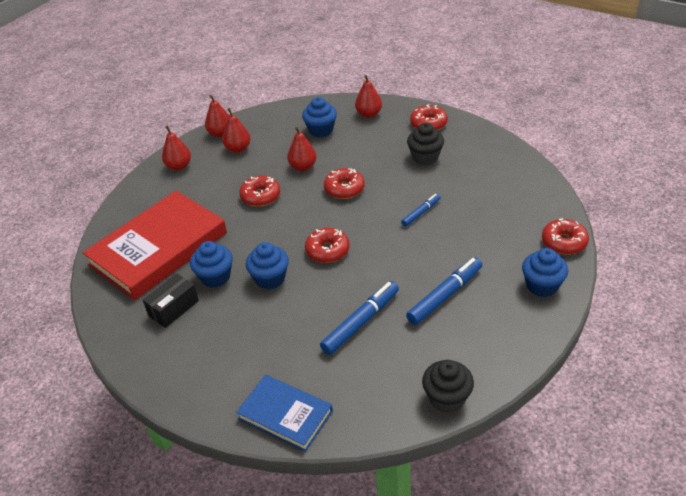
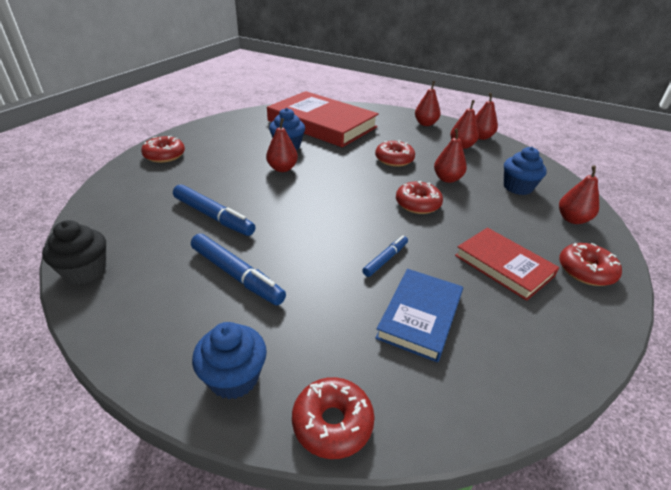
camera: 80 degrees right, 5 degrees down
(173, 308) = (256, 133): black box -> none
(270, 278) = (282, 169): blue cupcake -> red pear
(285, 415) = (124, 181): blue book -> blue book (420, 316)
(327, 250) = (318, 196): red donut -> red donut (164, 155)
(421, 213) = (385, 259): blue marker -> blue marker turned 90 degrees counterclockwise
(425, 157) = (503, 266): black cupcake -> red book

